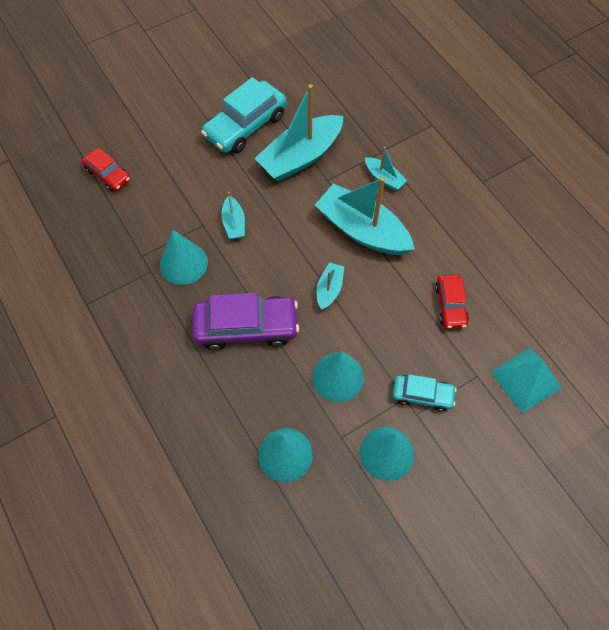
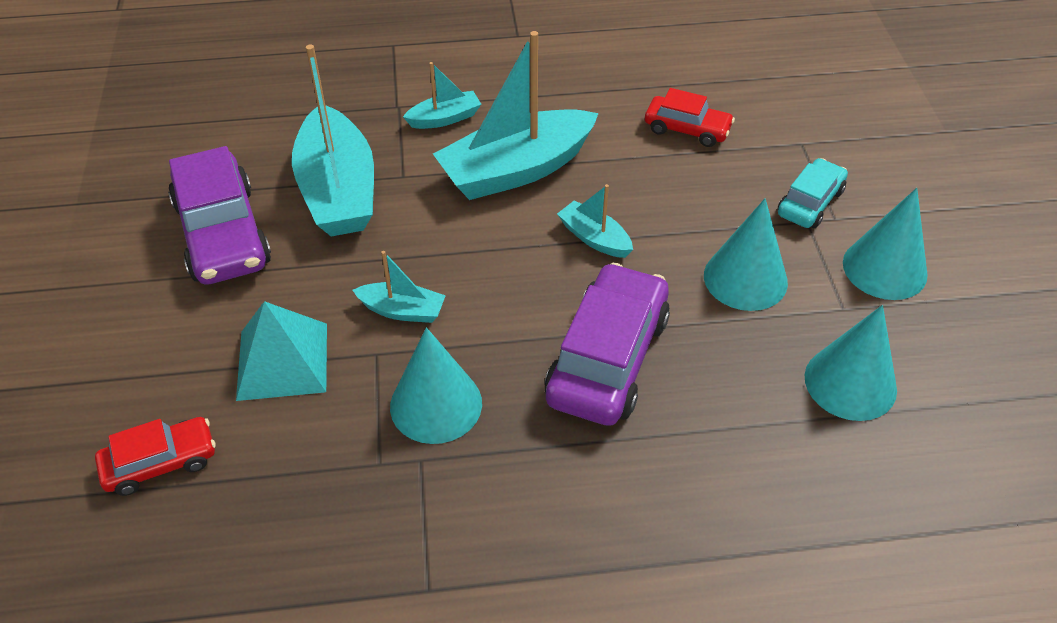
camera: 65 degrees left, 15 degrees down
(245, 126) = (223, 233): turquoise car -> purple car
(526, 379) = (825, 105): turquoise pyramid -> turquoise pyramid (283, 361)

